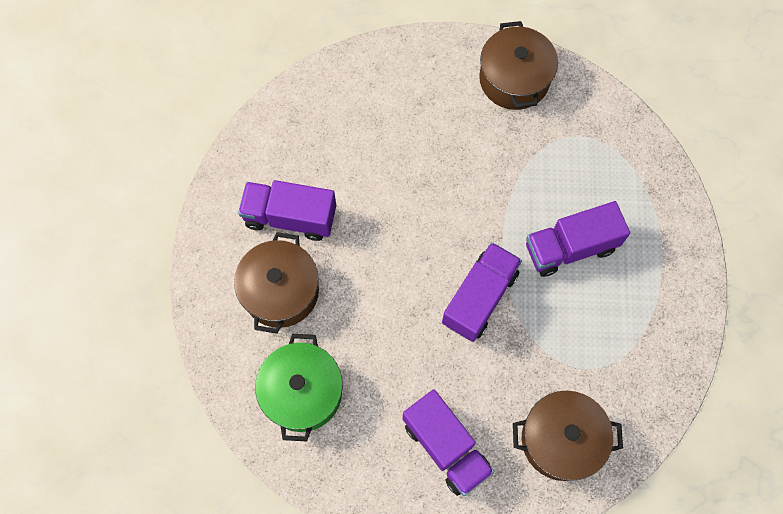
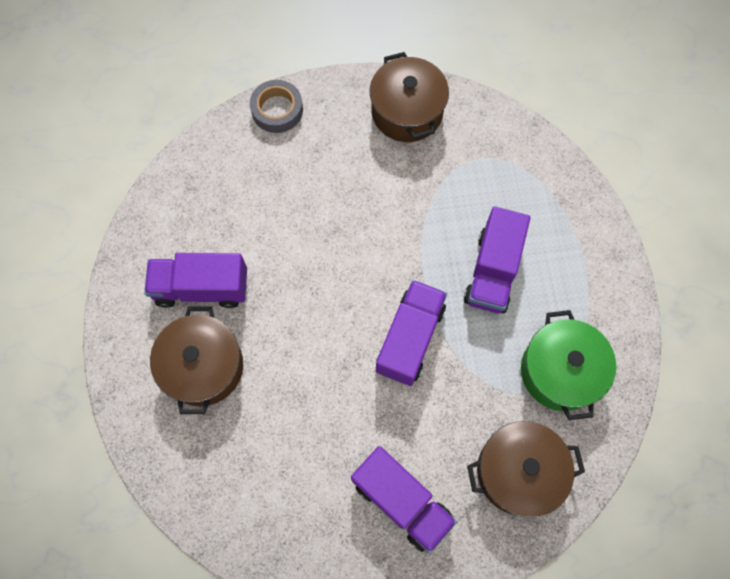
camera: 10 degrees left, 0 degrees up
(302, 392) = (242, 470): green pot -> green pot (560, 371)
(388, 58) = (277, 110): none -> grey tape
(570, 247) = (492, 271): purple truck -> purple truck turned 45 degrees counterclockwise

